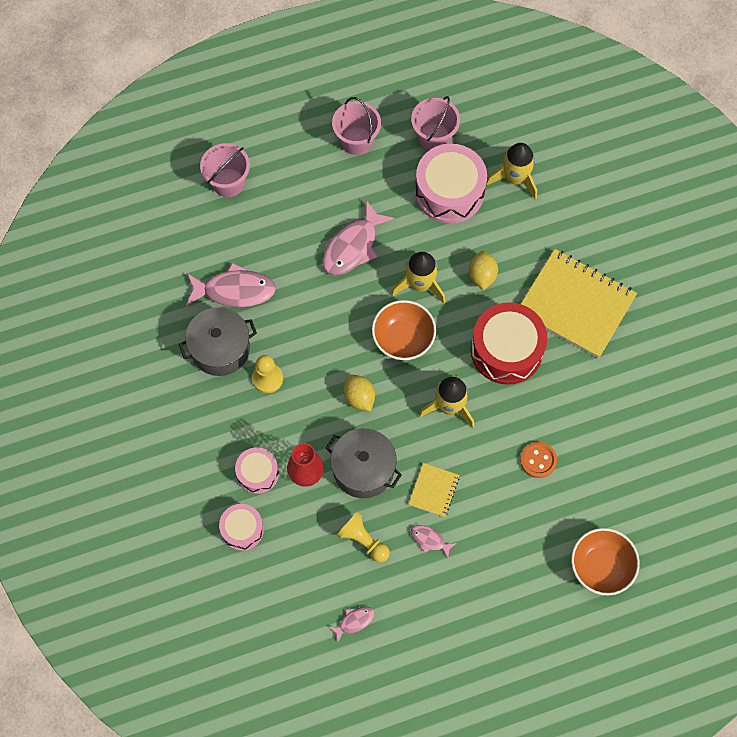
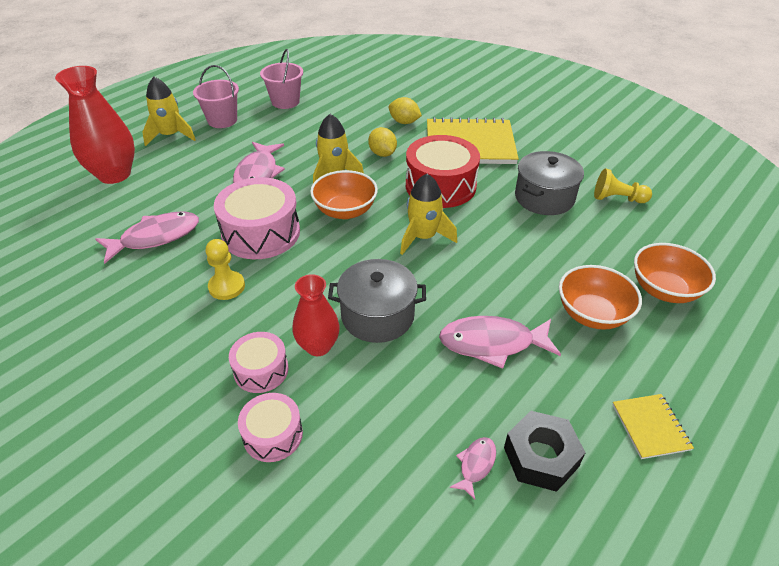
camera: 30 degrees left, 25 degrees down
(220, 349) = (160, 284): grey pot -> grey pot (544, 197)
(228, 182) = (114, 174): pink bucket -> red vase
(359, 397) = (333, 264): yellow lemon -> yellow lemon (404, 122)
(363, 540) = (424, 377): yellow pawn -> yellow pawn (617, 199)
(398, 639) = (540, 457): none -> black nut
(429, 540) = (492, 343): pink fish -> pink fish, size x2.04
(433, 490) = (461, 302): yellow notebook -> yellow notebook (650, 427)
(449, 192) = (319, 122): pink drum -> pink drum (261, 233)
(515, 178) = (364, 102): yellow rocket -> yellow rocket (170, 136)
(524, 556) = (592, 314): none -> orange bowl
(538, 460) = (533, 241): orange button -> none

